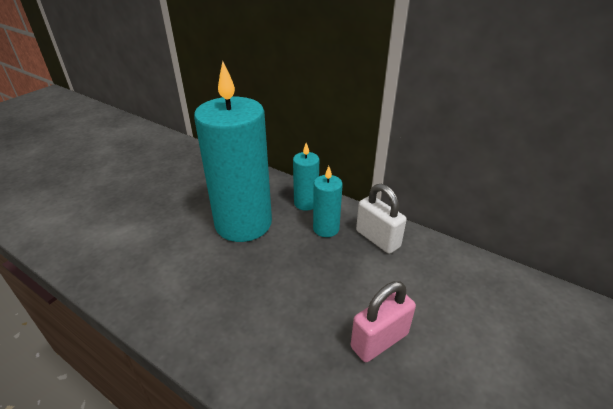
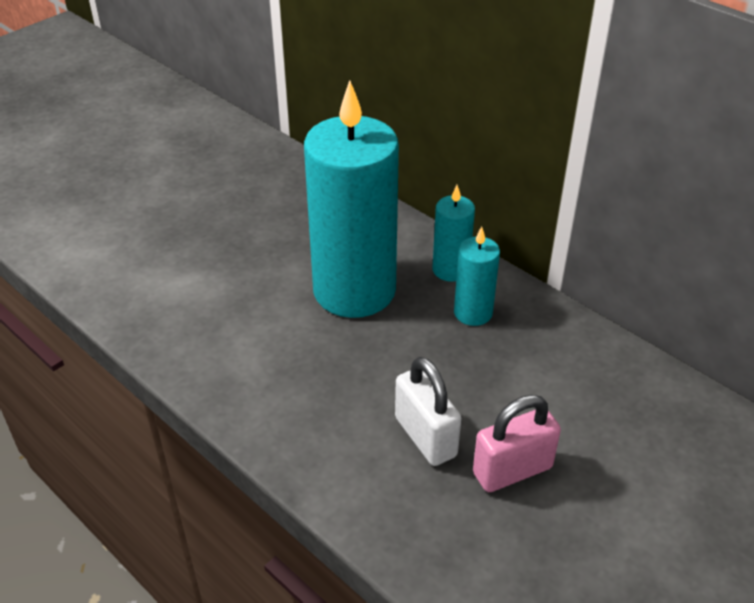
camera: 10 degrees right, 5 degrees up
(377, 239) = (545, 337): white padlock -> white padlock (425, 437)

